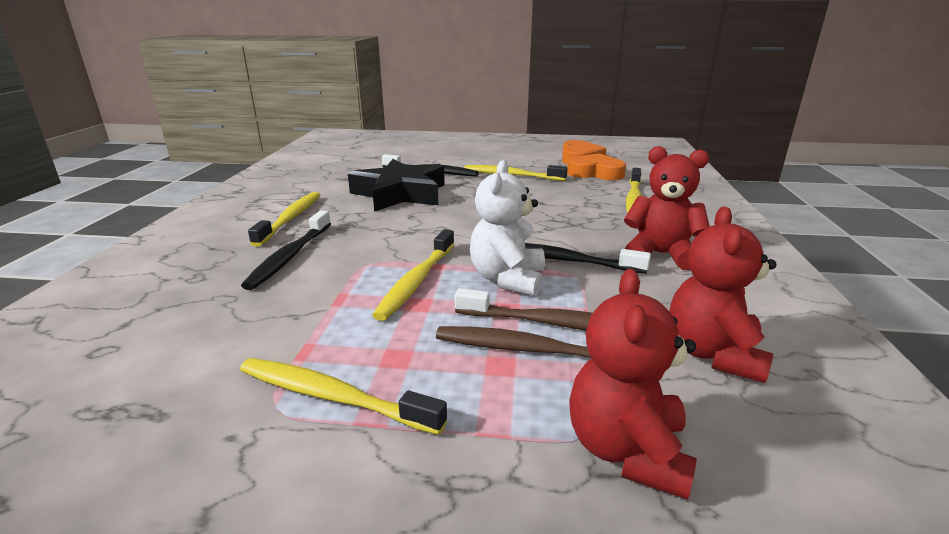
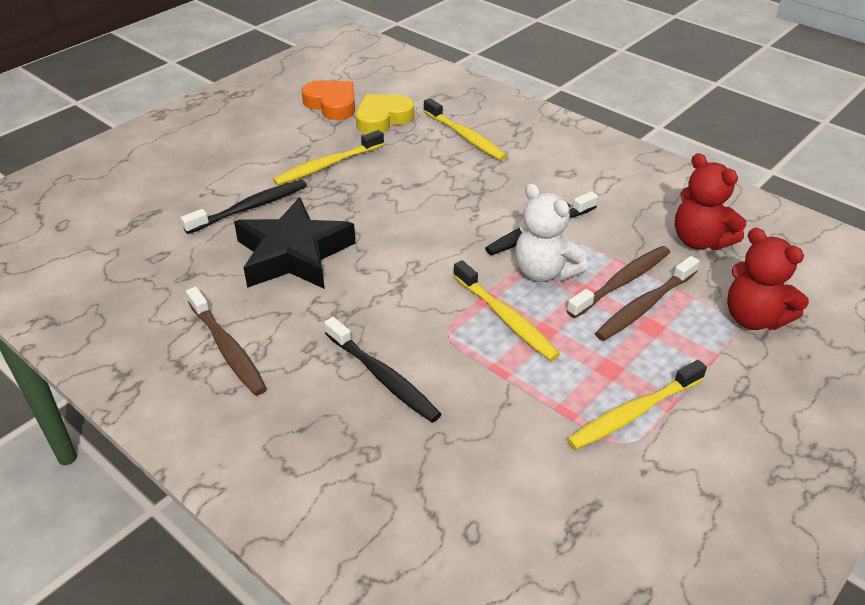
camera: 55 degrees left, 15 degrees up
(282, 205) = (227, 348): none -> brown toothbrush
(291, 218) = (278, 352): yellow toothbrush -> none
(595, 173) = (382, 119): orange heart -> yellow heart
(660, 254) = (572, 185): red teddy bear -> none

